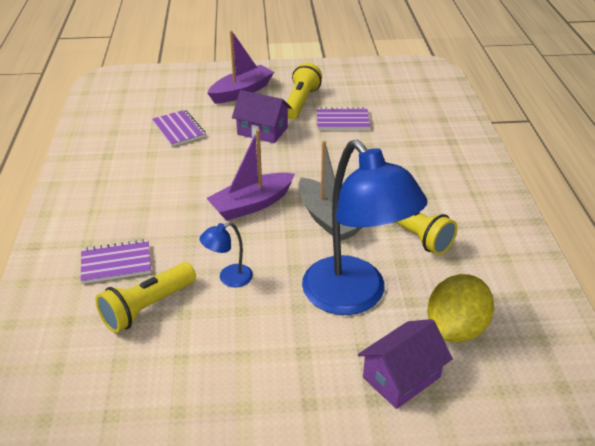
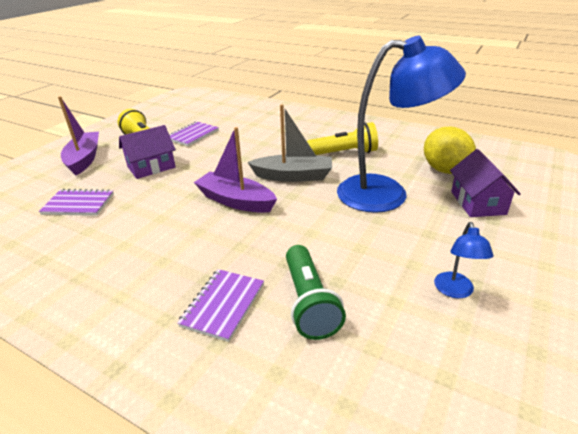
camera: 55 degrees left, 5 degrees down
(147, 307) = (309, 302): yellow flashlight -> green flashlight
(229, 278) = (315, 241): blue lamp -> blue lamp (455, 291)
(252, 204) = (236, 201): purple boat -> purple boat turned 120 degrees clockwise

